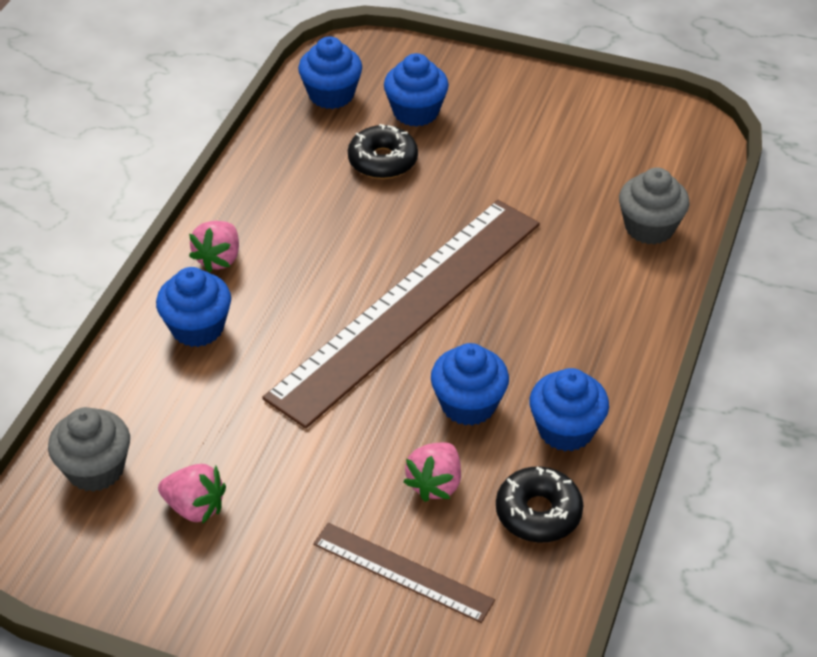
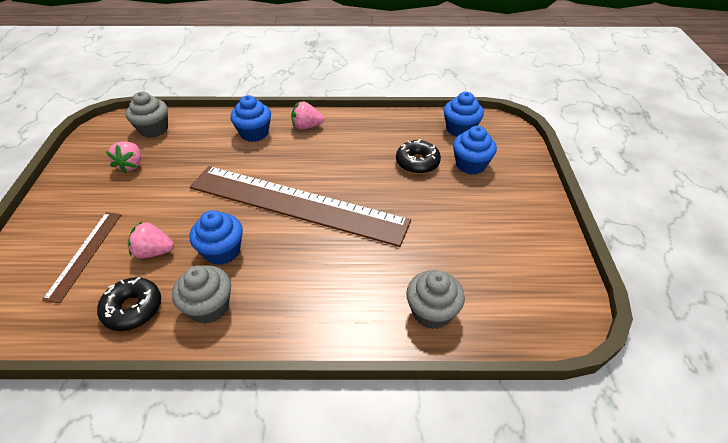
camera: 70 degrees right, 0 degrees up
(565, 430) = (209, 306): blue cupcake -> grey cupcake

